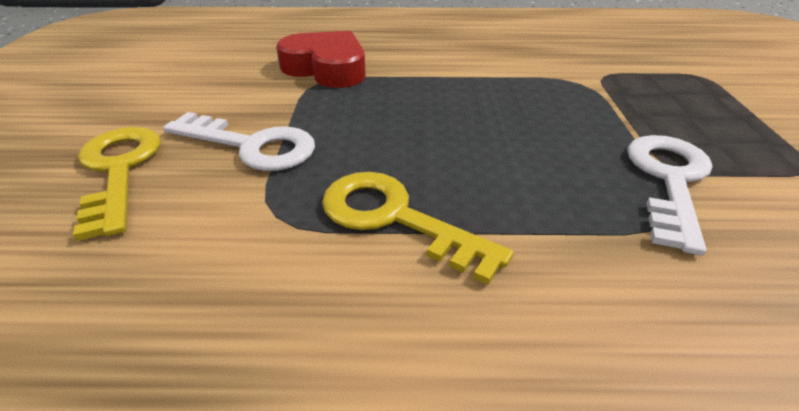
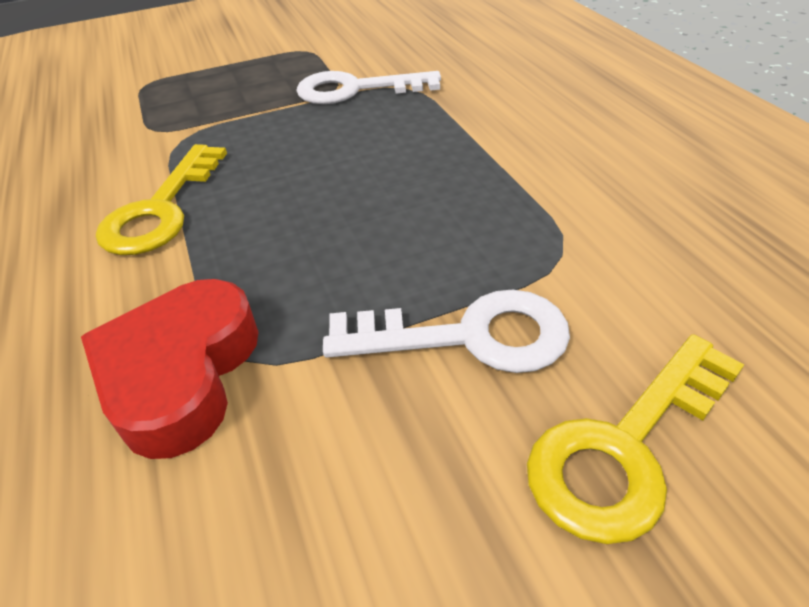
camera: 110 degrees left, 5 degrees up
(252, 146) = (468, 336): white key -> white key turned 90 degrees clockwise
(395, 218) = (503, 187): yellow key -> yellow key (161, 210)

